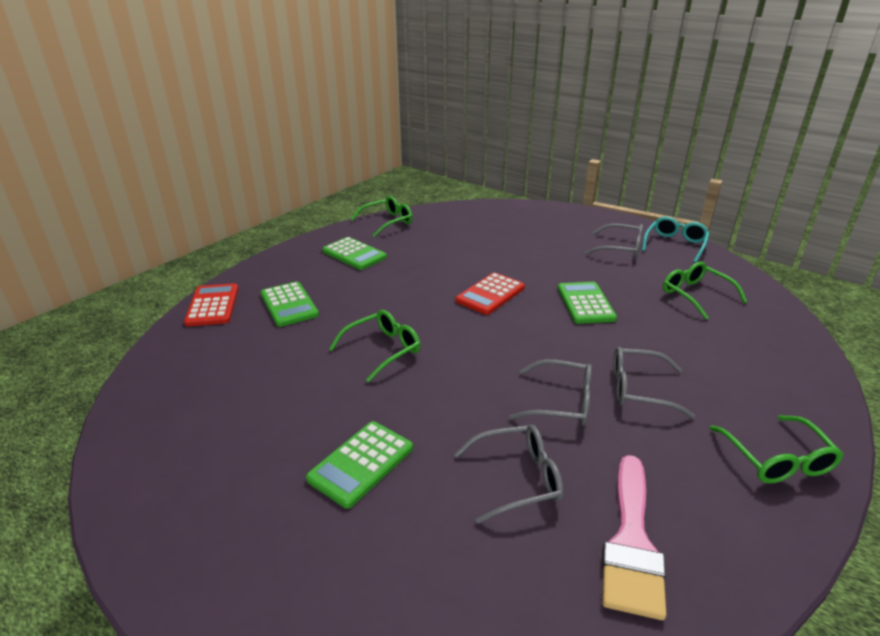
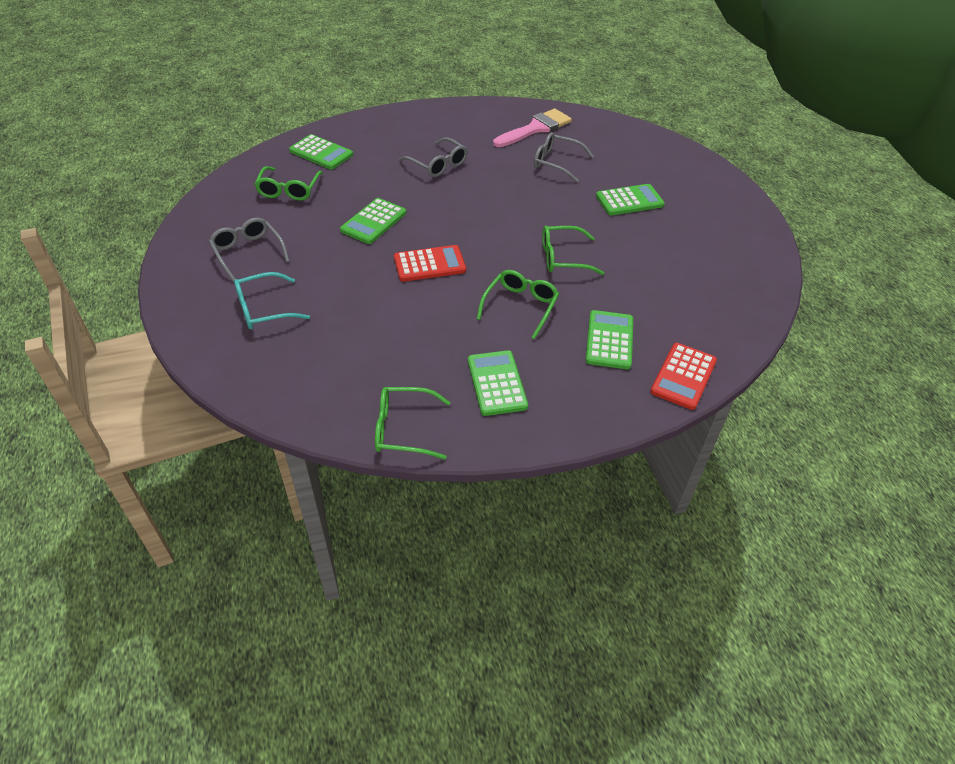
camera: 145 degrees left, 15 degrees up
(563, 403) = (489, 178): grey glasses -> none
(675, 244) = (197, 233): turquoise glasses -> turquoise glasses (263, 309)
(756, 340) = (321, 153): none -> green calculator
(778, 460) = (429, 118): green glasses -> green glasses (521, 306)

